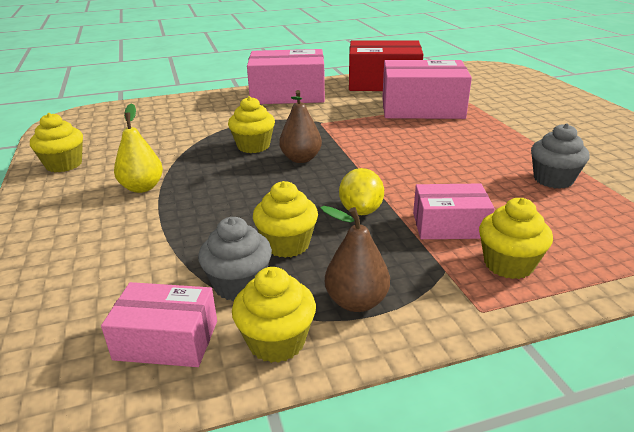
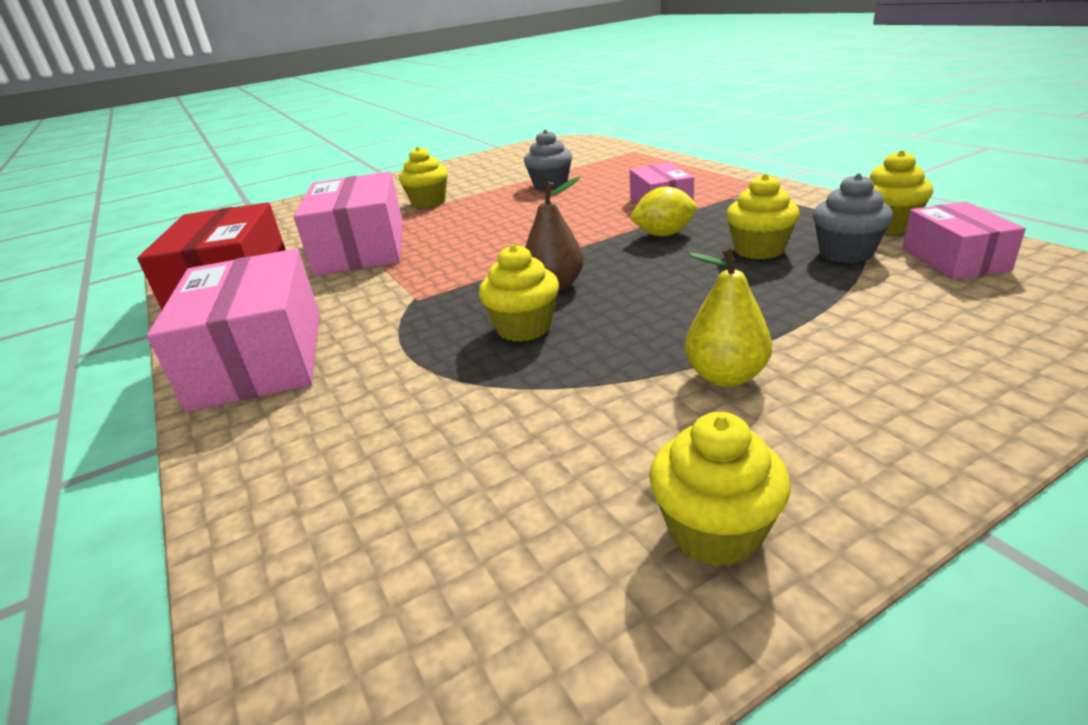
camera: 100 degrees left, 0 degrees up
(356, 302) = (805, 213): brown pear -> none
(508, 264) = (700, 185): yellow cupcake -> yellow cupcake (428, 202)

